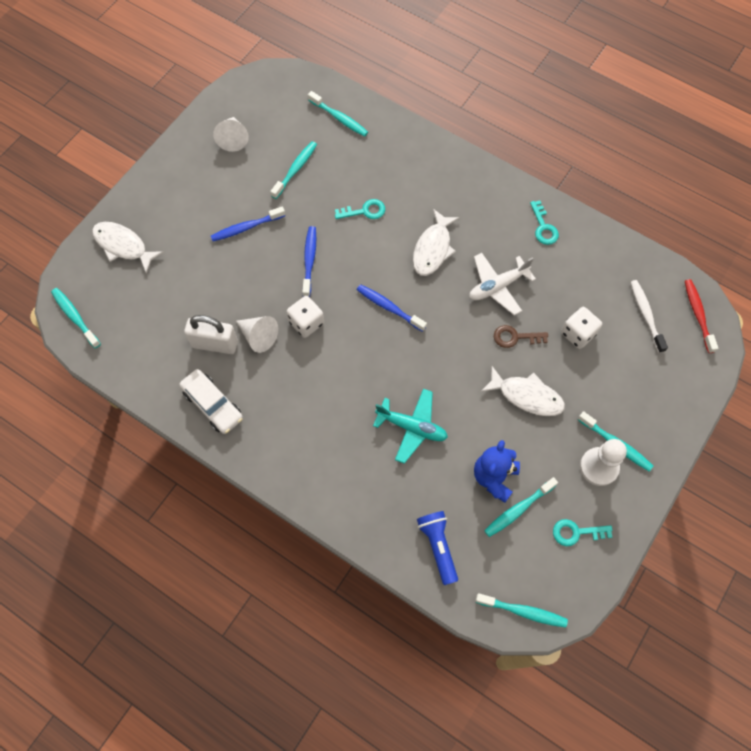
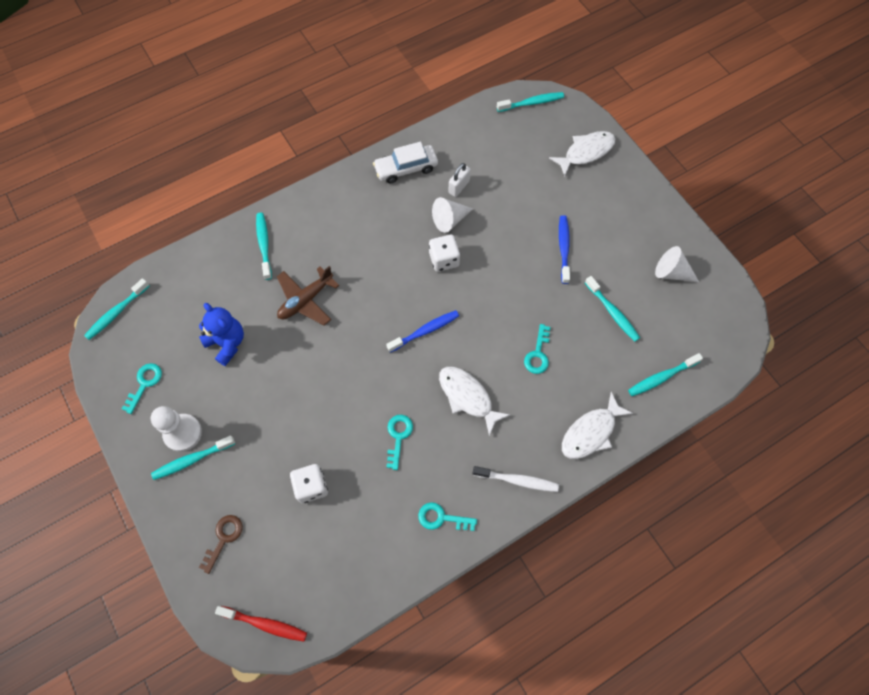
camera: 115 degrees right, 0 degrees up
(215, 344) = (459, 187): white padlock -> white padlock, size x0.63
(309, 260) = (505, 286): blue toothbrush -> none
(412, 427) = (306, 300): turquoise plane -> brown plane
(438, 546) = (201, 276): blue flashlight -> none
(497, 286) = (398, 437): white plane -> turquoise key
(515, 337) = (339, 426): brown key -> brown key (223, 538)
(518, 509) = (191, 348): turquoise toothbrush -> turquoise toothbrush (264, 244)
(526, 396) = (279, 406): white fish -> white fish (591, 432)
(646, 314) = (294, 567): white toothbrush -> white toothbrush (518, 480)

